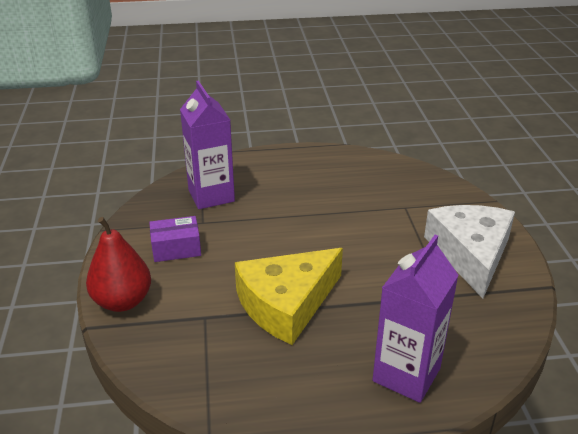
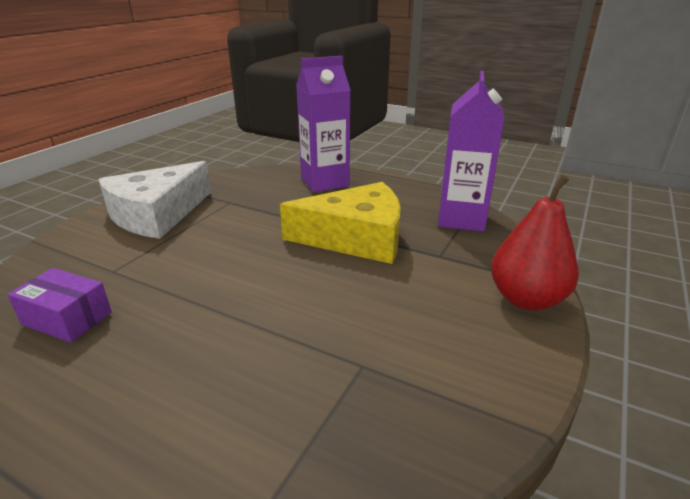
camera: 145 degrees left, 5 degrees down
(176, 248) = (429, 337): purple box -> purple box (67, 318)
(211, 195) = (306, 416): purple carton -> purple carton (461, 219)

